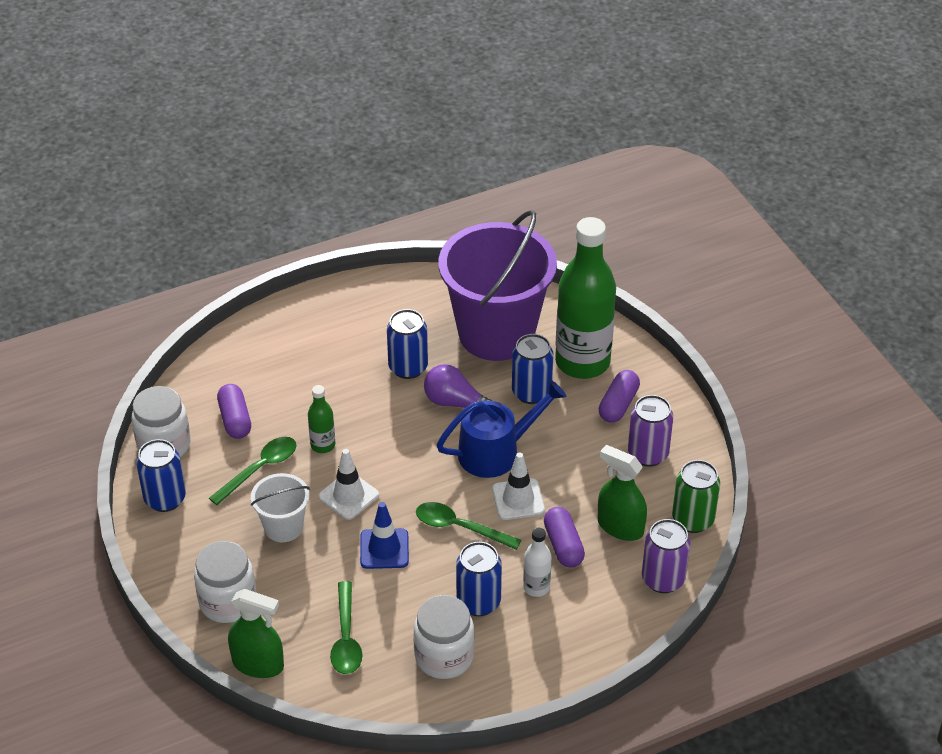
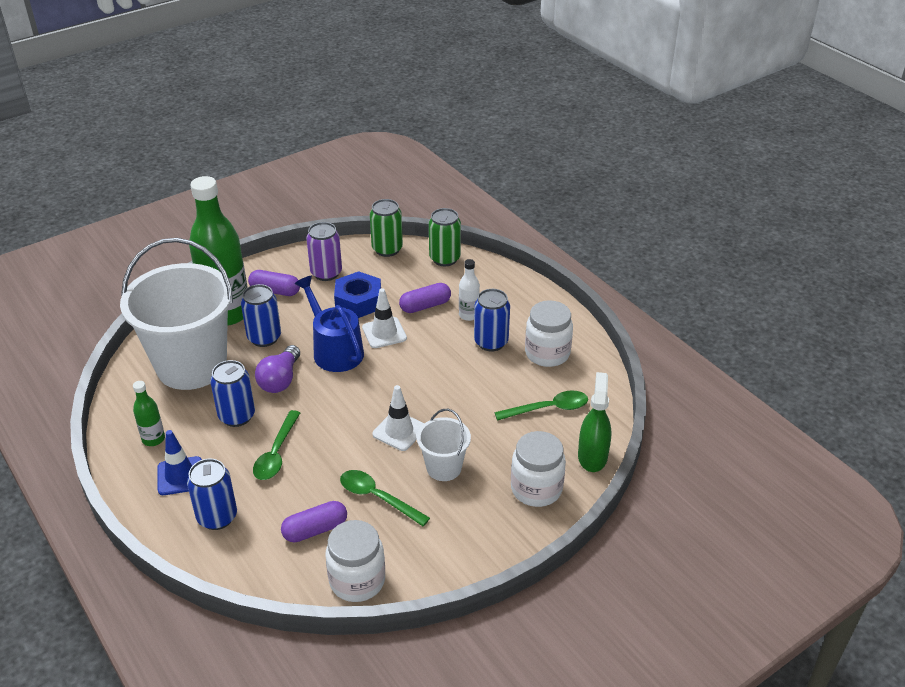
camera: 100 degrees left, 5 degrees down
(165, 499) = (428, 562): blue can -> blue can (217, 517)
(323, 445) = (341, 458): green bottle -> green bottle (153, 439)
(384, 549) = (452, 400): blue traffic cone -> blue traffic cone (180, 476)
(459, 527) = (420, 361): green spoon -> green spoon (276, 453)
(496, 333) = (191, 365): purple bucket -> white bucket
(584, 480) = (358, 301): none -> blue nut
(620, 527) = (401, 281): green spray bottle -> none
(663, 579) = (445, 259): purple can -> green can

